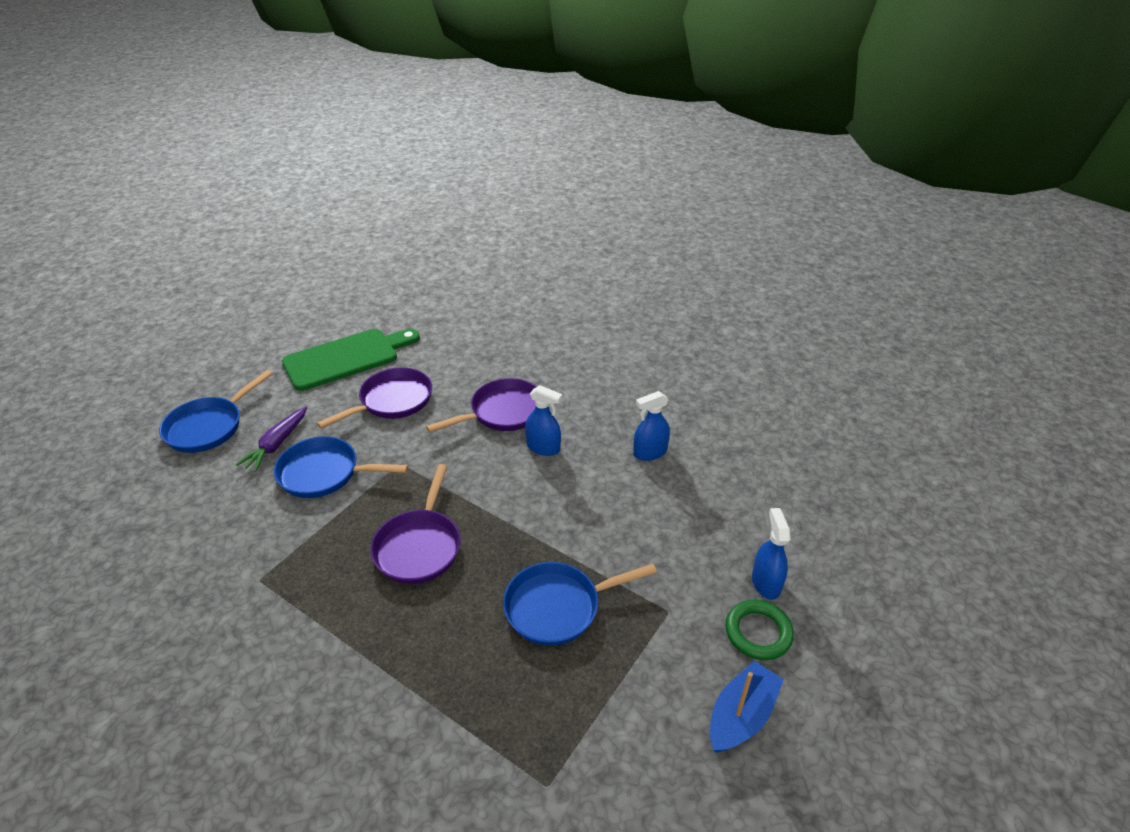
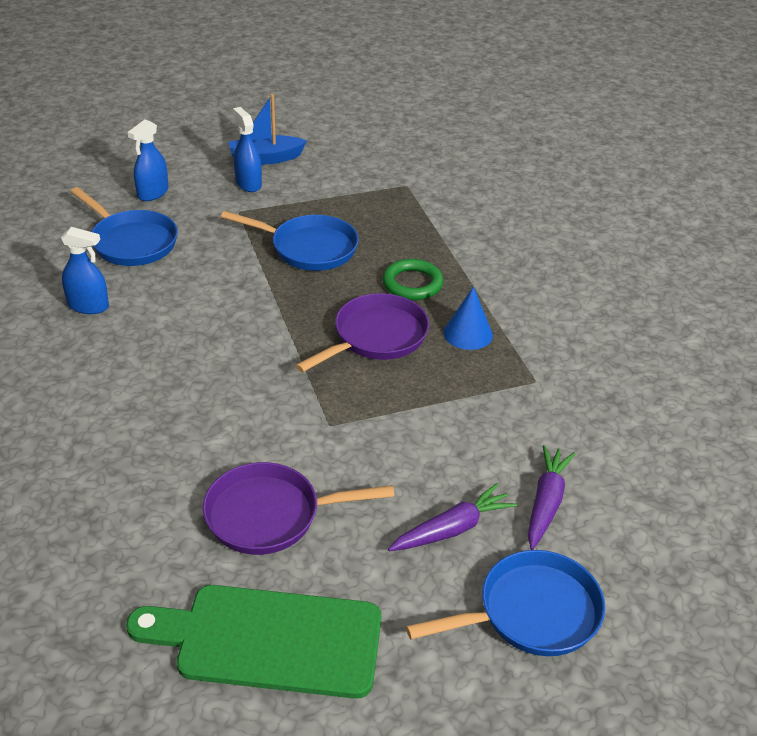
camera: 145 degrees left, 0 degrees up
(218, 488) = (546, 503): none -> purple carrot
(324, 473) = (417, 457): blue pan -> blue pan (131, 242)
(342, 595) = (468, 333): none -> blue cone
(503, 412) = (164, 424): purple pan -> none
(543, 447) = (173, 362): blue spray bottle -> blue spray bottle (248, 183)
(758, 632) = (199, 178): green ring -> green ring (412, 284)

